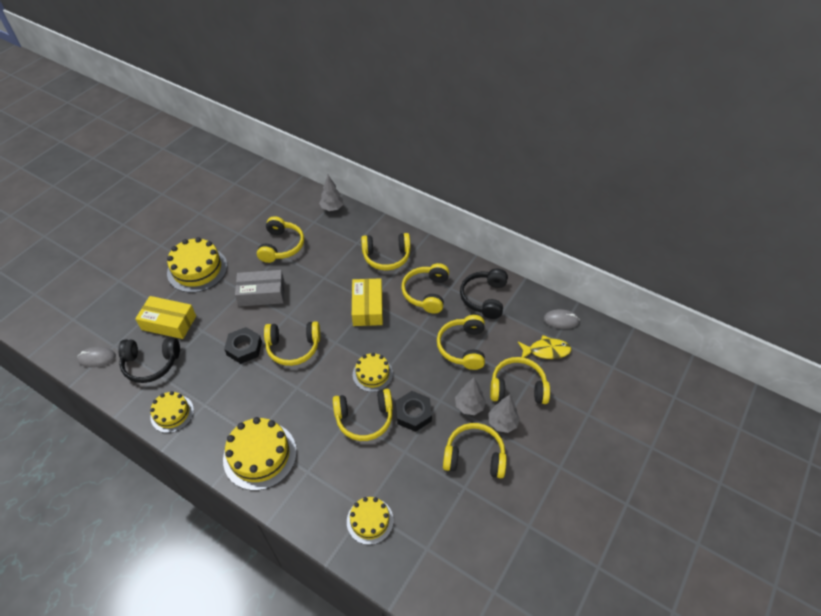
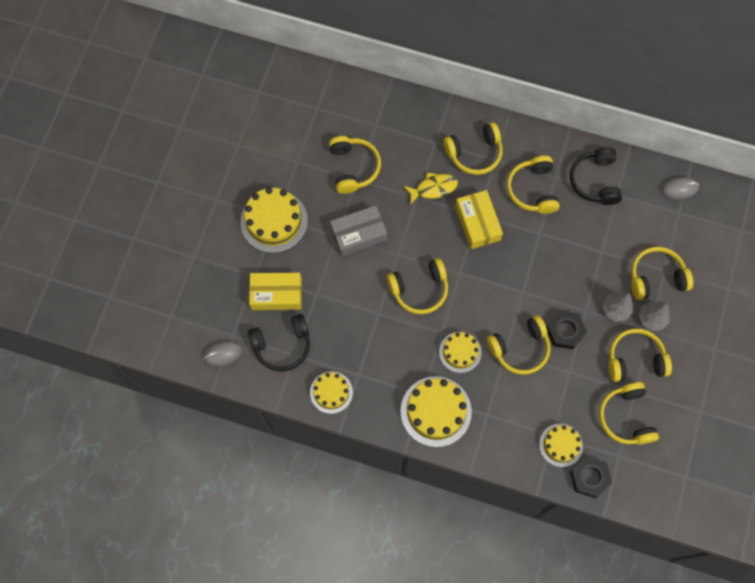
camera: 15 degrees left, 20 degrees up
(244, 348) = (369, 303): black nut -> black nut (589, 477)
(332, 208) = (389, 101): grey tree -> none
(372, 374) = (510, 299): yellow cake -> yellow cake (460, 352)
(463, 347) = (590, 246): yellow headphones -> yellow headphones (626, 417)
(546, 351) = (673, 228): yellow fish -> yellow fish (433, 188)

